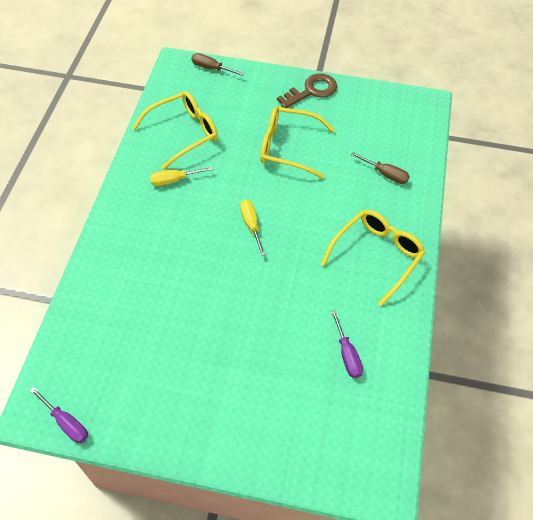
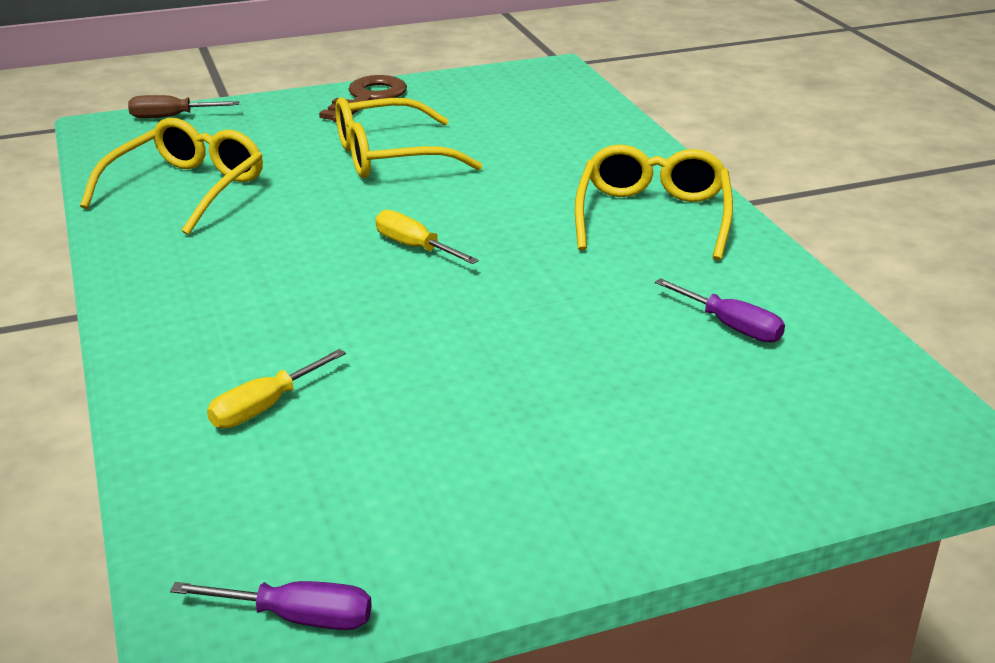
camera: 30 degrees left, 25 degrees down
(174, 180) = (221, 241): yellow screwdriver -> yellow screwdriver (265, 407)
(385, 174) = (571, 141): brown screwdriver -> none

